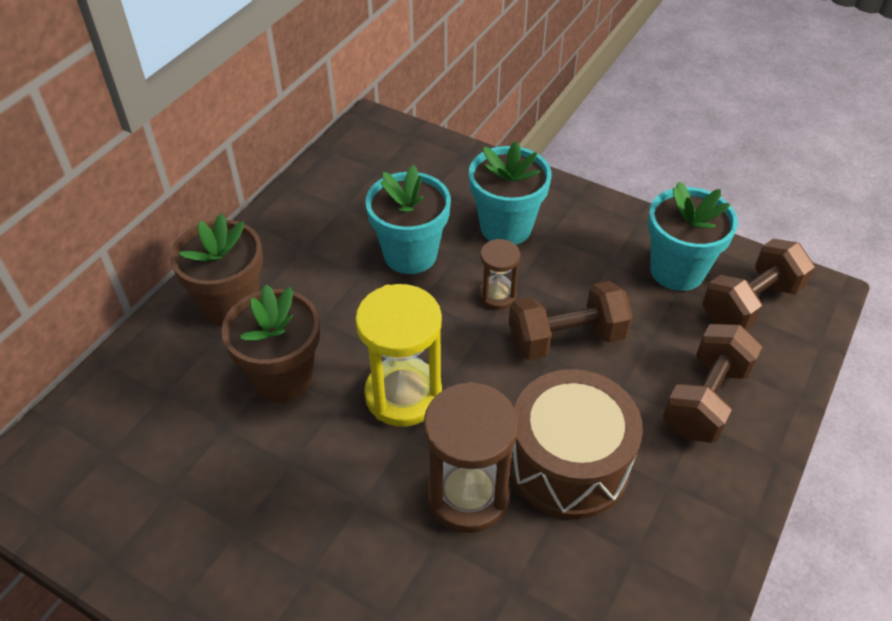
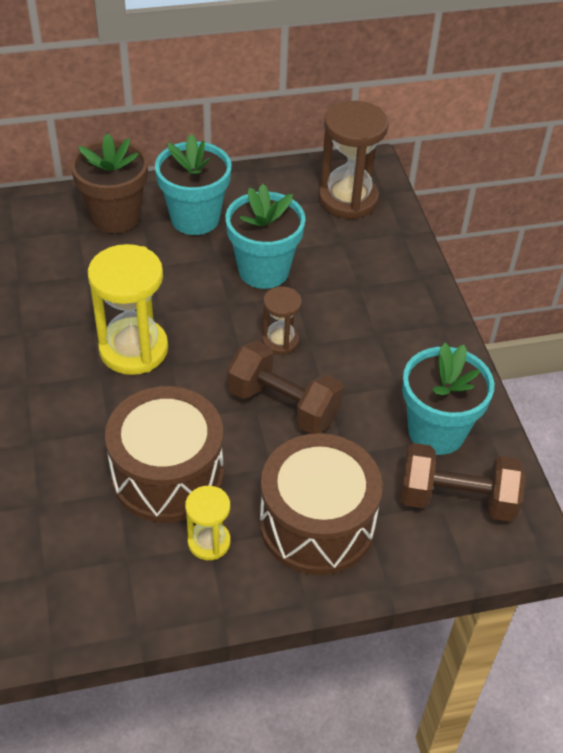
camera: 45 degrees right, 0 degrees up
(283, 377) = (84, 282): brown flower pot -> none
(468, 495) = (85, 435): brown hourglass -> brown hourglass (348, 199)
(506, 227) = (355, 303): turquoise flower pot -> turquoise flower pot (195, 218)
(665, 482) = (209, 542): none -> yellow hourglass
(705, 399) = (317, 524): brown dumbbell -> brown drum

